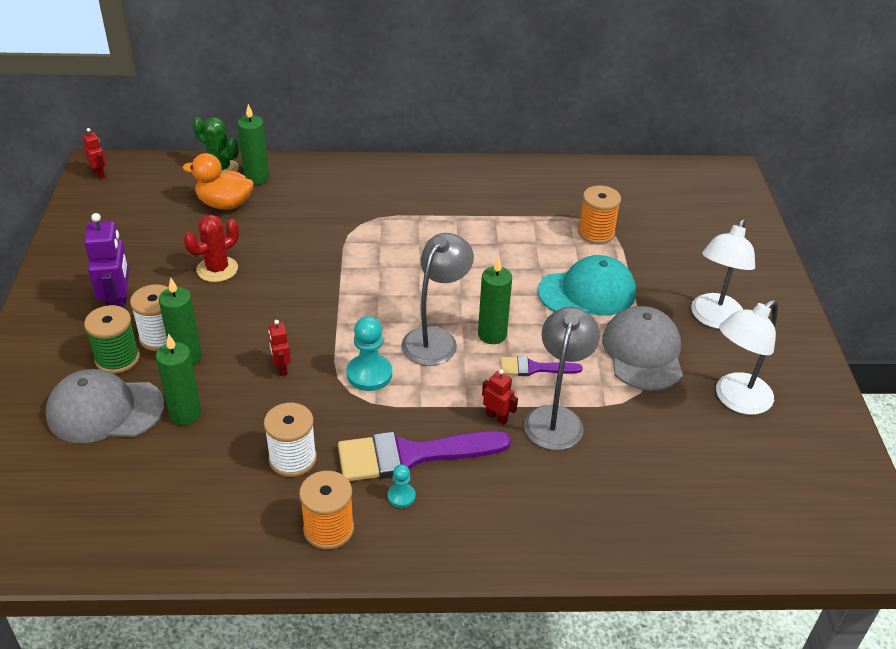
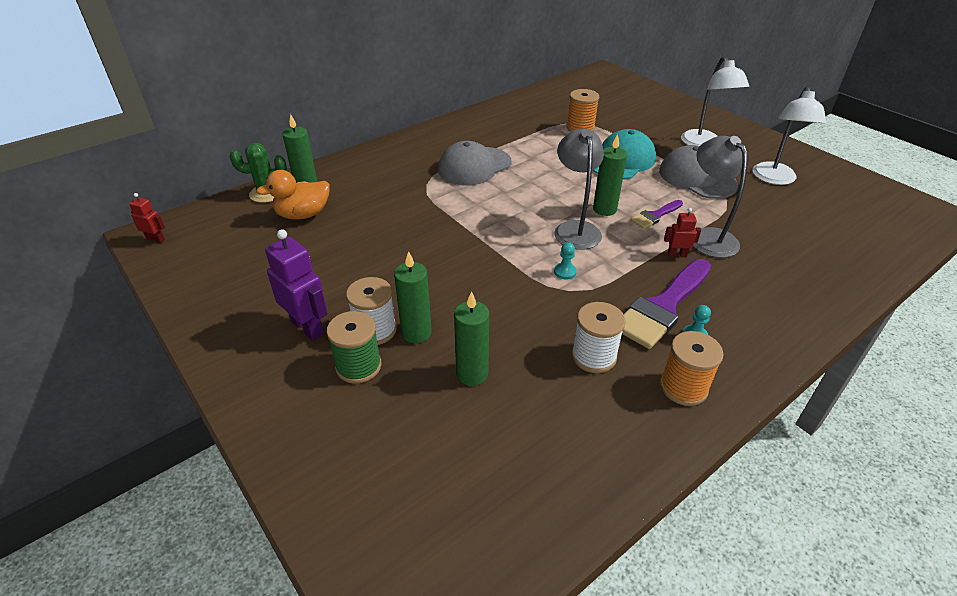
camera: 35 degrees left, 0 degrees up
(105, 410) = (401, 411): grey cap -> grey cap (474, 166)
(217, 269) = (357, 260): red cactus -> none
(281, 368) = (500, 301): red robot -> none
(369, 374) = (565, 272): turquoise pawn -> turquoise pawn, size x0.55

